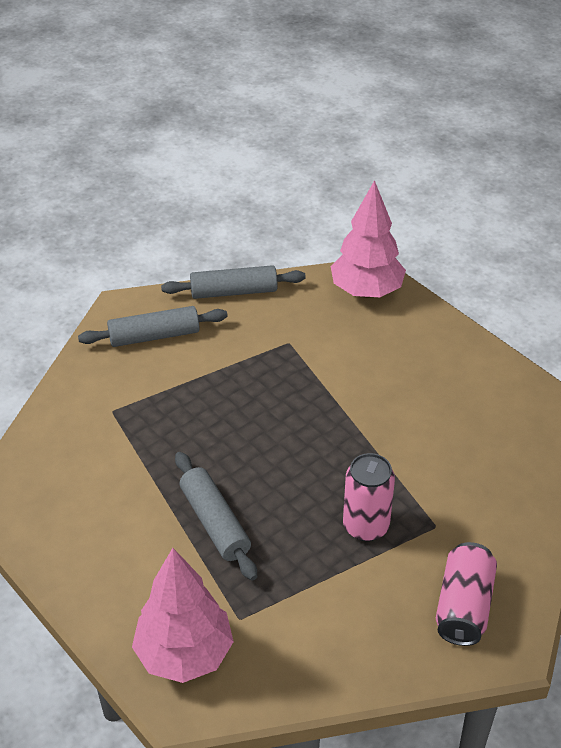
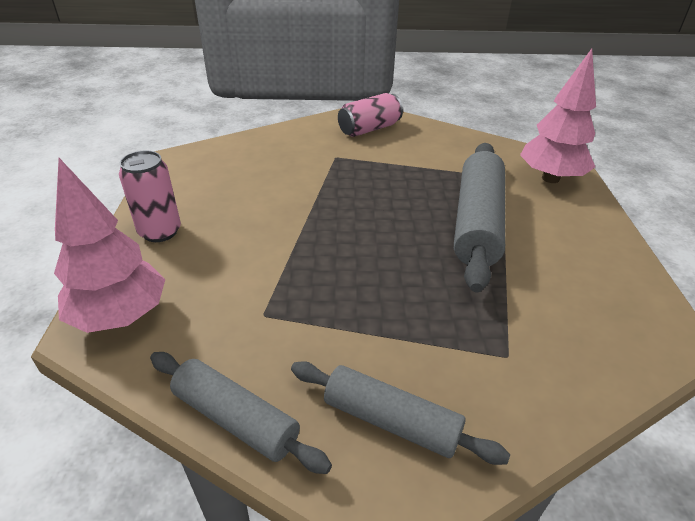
camera: 140 degrees left, 5 degrees down
(215, 522) = (477, 222): grey rolling pin -> grey rolling pin, size x1.59
(365, 526) = (376, 174): pink can -> pink can (160, 232)

